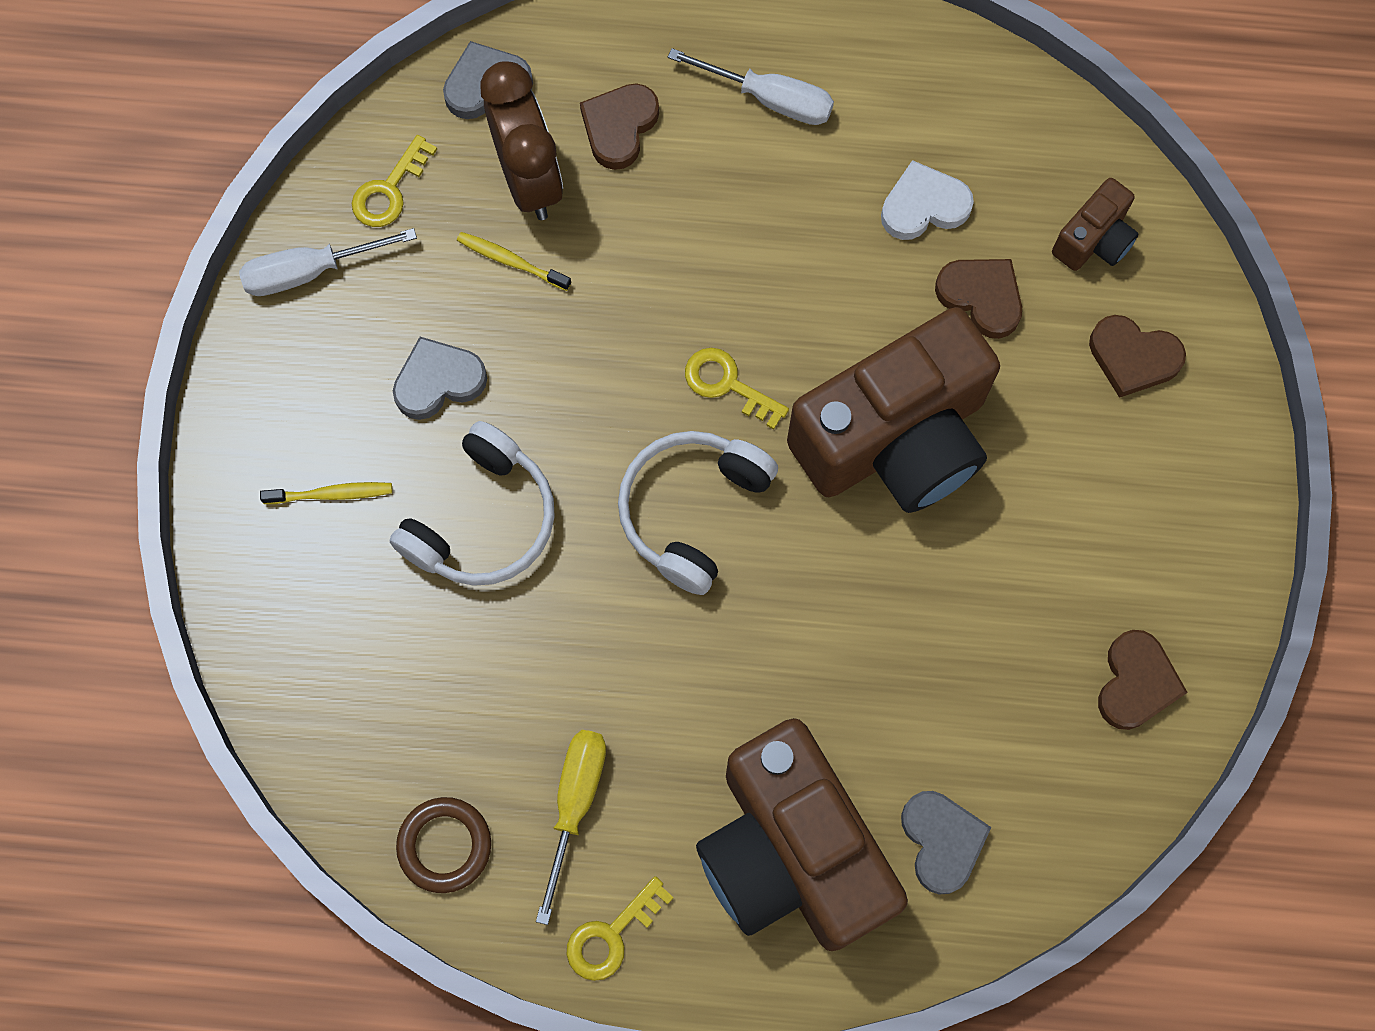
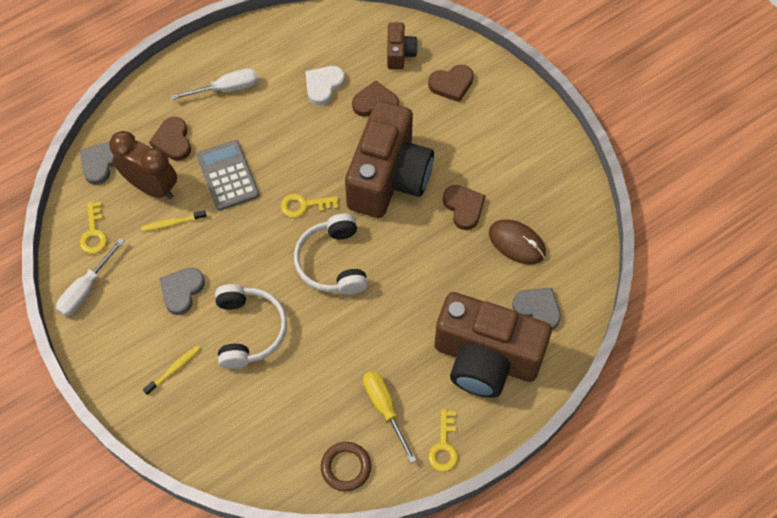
camera: 40 degrees left, 10 degrees down
(654, 246) = (228, 176): none -> grey calculator
(1004, 707) = (517, 243): none -> brown mouse
(1136, 683) = (556, 197): brown heart -> brown heart (463, 208)

